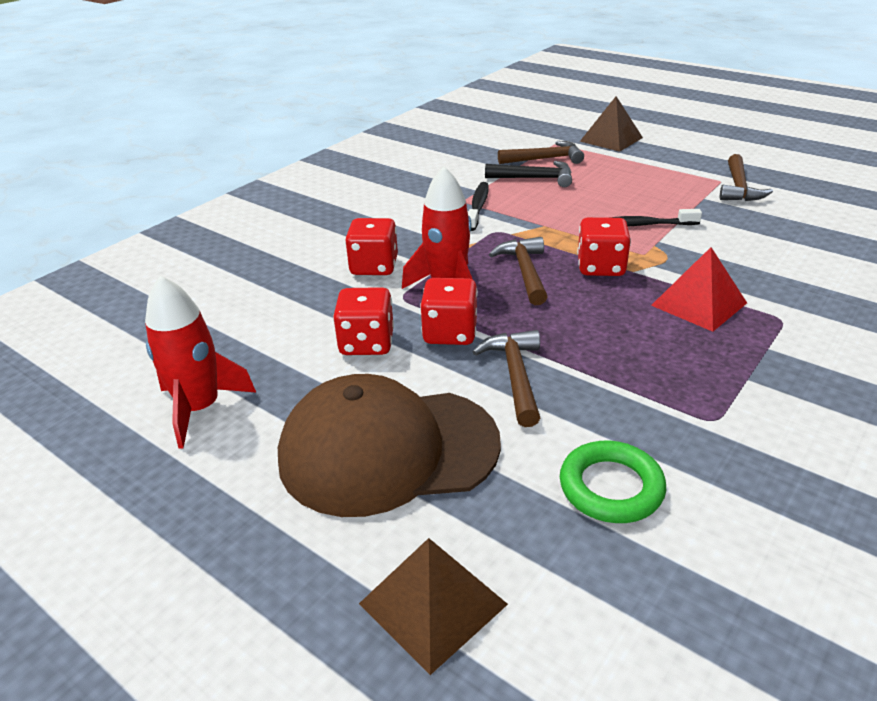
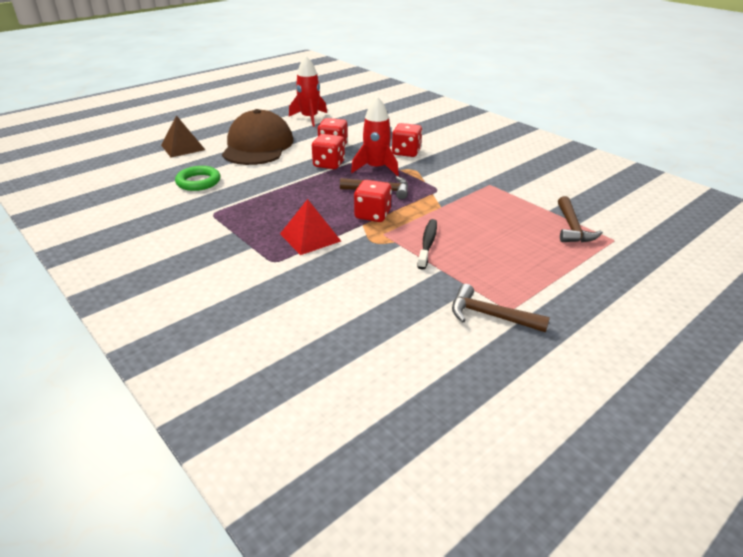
camera: 100 degrees right, 0 degrees up
(478, 206) = (478, 188): black toothbrush -> none
(515, 375) = (283, 174): brown hammer -> none
(535, 178) = (527, 216): black hammer -> none
(611, 139) = (630, 273): brown pyramid -> none

